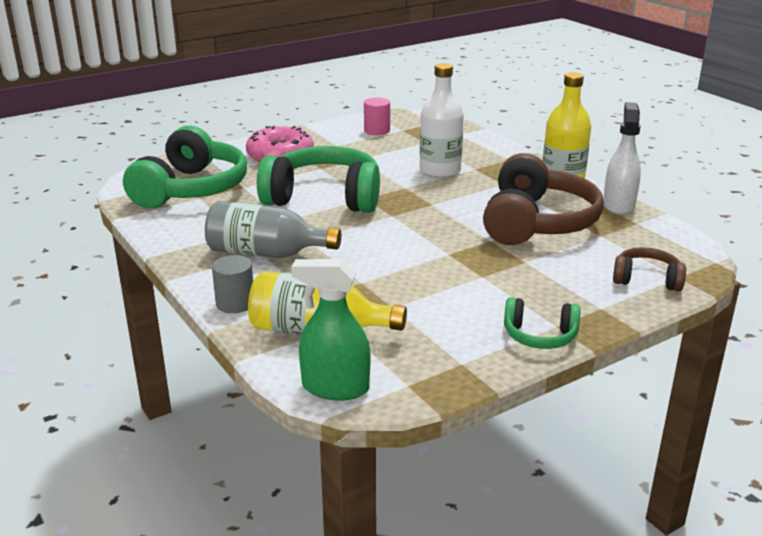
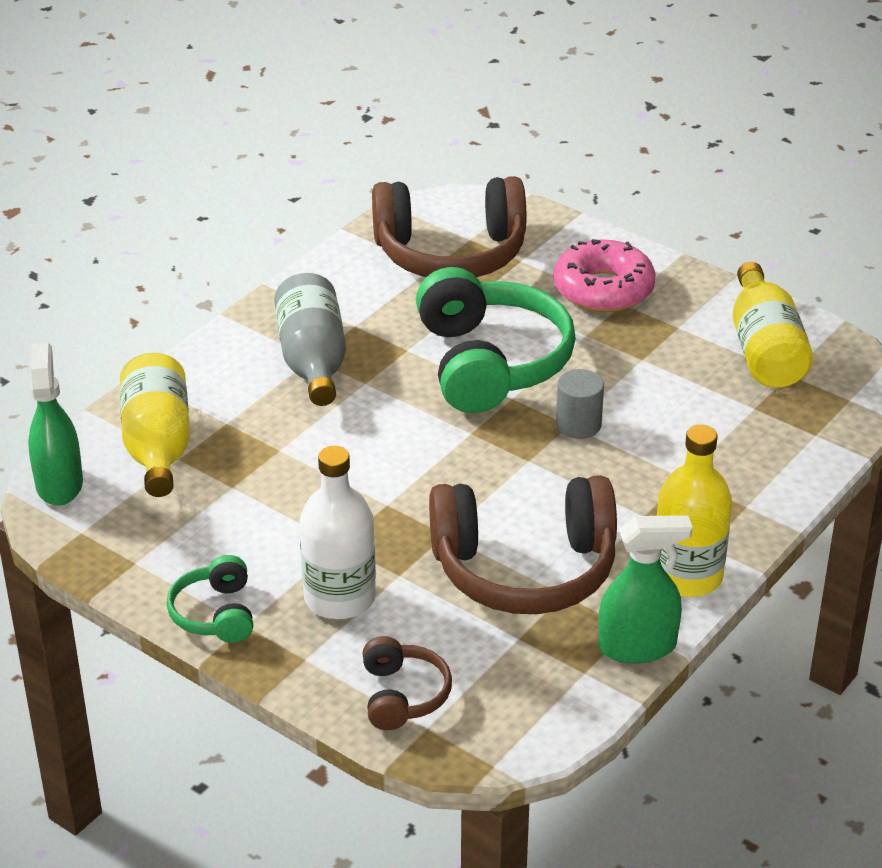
camera: 70 degrees right, 10 degrees up
(191, 189) = (450, 253): green headphones -> brown headphones
(235, 303) = (191, 373): grey cylinder -> grey cylinder (578, 424)
(377, 131) = (764, 350): pink cylinder -> yellow bottle
(440, 171) = (649, 444): white bottle -> white bottle (339, 598)
(618, 205) = (637, 647): white spray bottle -> green spray bottle

